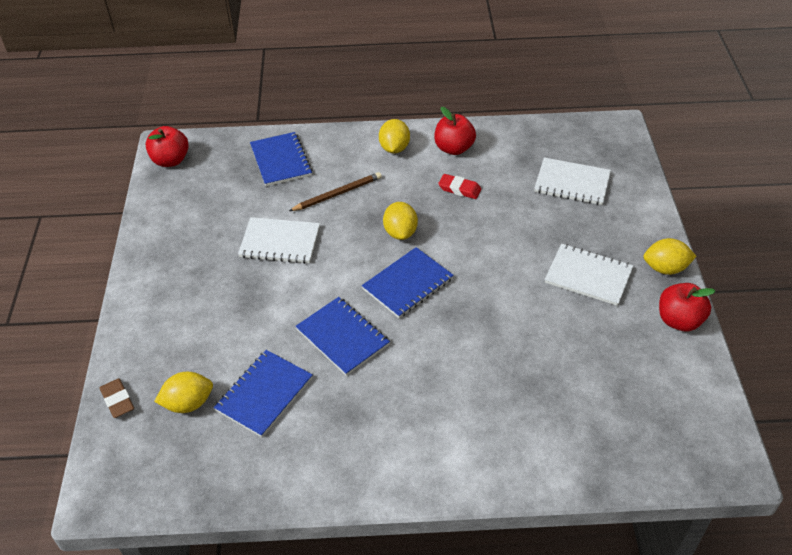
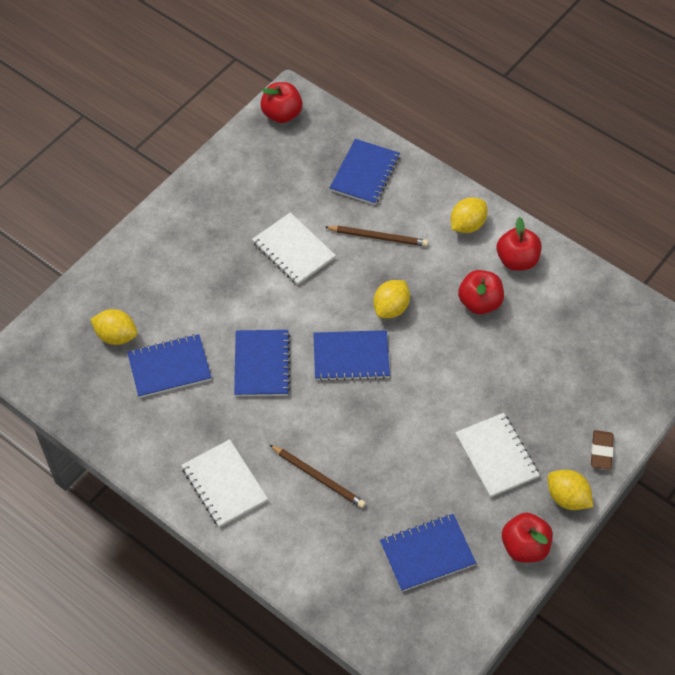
camera: 40 degrees right, 10 degrees up
(117, 400) = (76, 299): brown eraser -> brown eraser (601, 451)
(459, 189) = (479, 303): red eraser -> red apple
(480, 386) = (318, 477): none -> brown pencil
(572, 183) = (581, 365): white notebook -> white notebook (224, 484)
(623, 377) = (427, 554): none -> blue notebook

